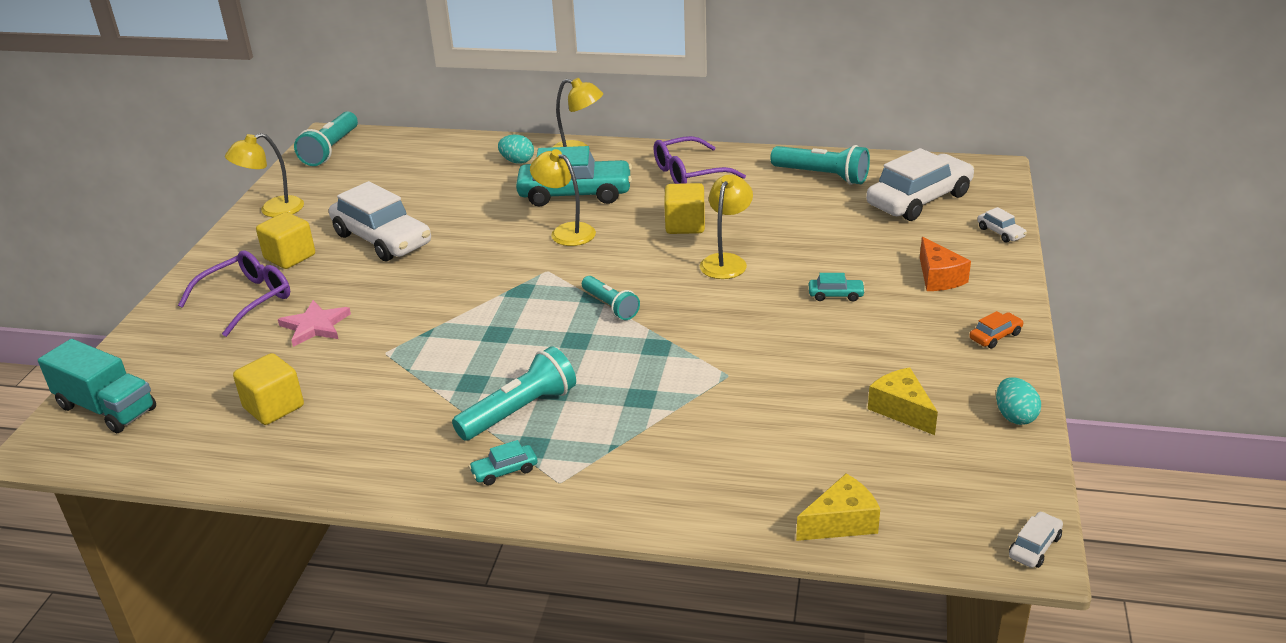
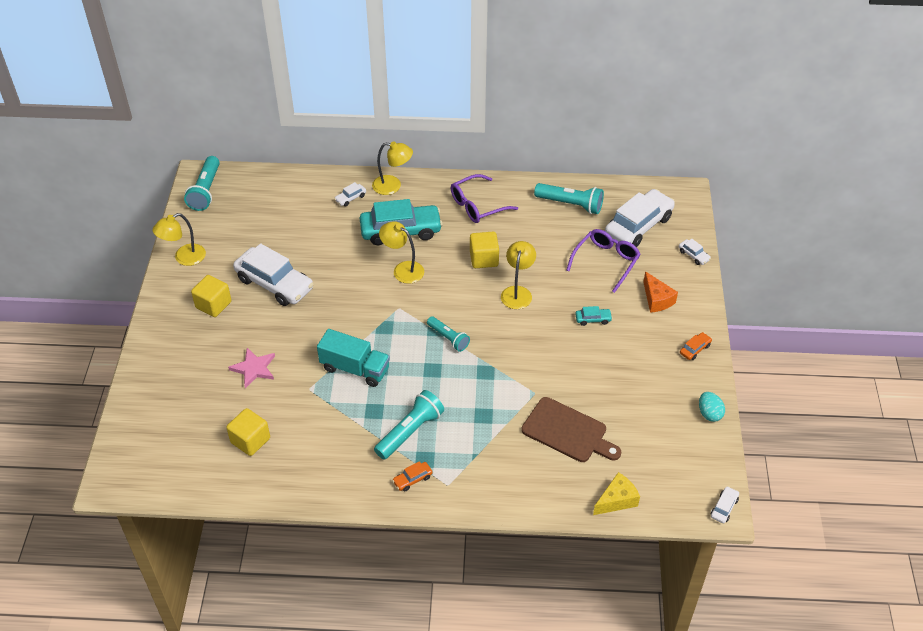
camera: 10 degrees left, 15 degrees up
(106, 408) = (138, 450): turquoise truck -> turquoise truck (355, 369)
(247, 299) = (197, 347): purple glasses -> purple glasses (606, 262)
(504, 471) = (412, 479): turquoise car -> orange car
(517, 161) = (350, 198): turquoise egg -> white car
(772, 425) = (567, 431): none -> brown cutting board
(901, 410) = (643, 413): yellow cheese -> none

